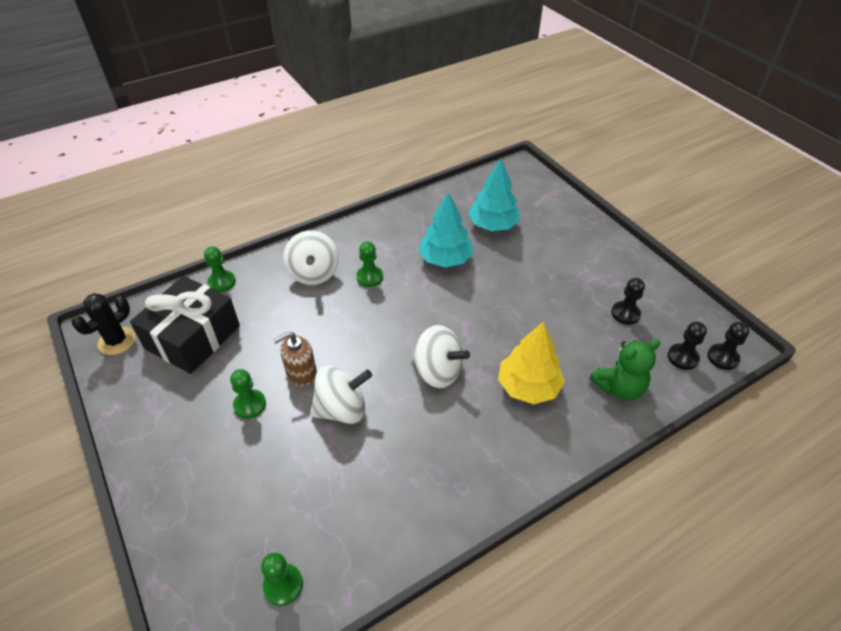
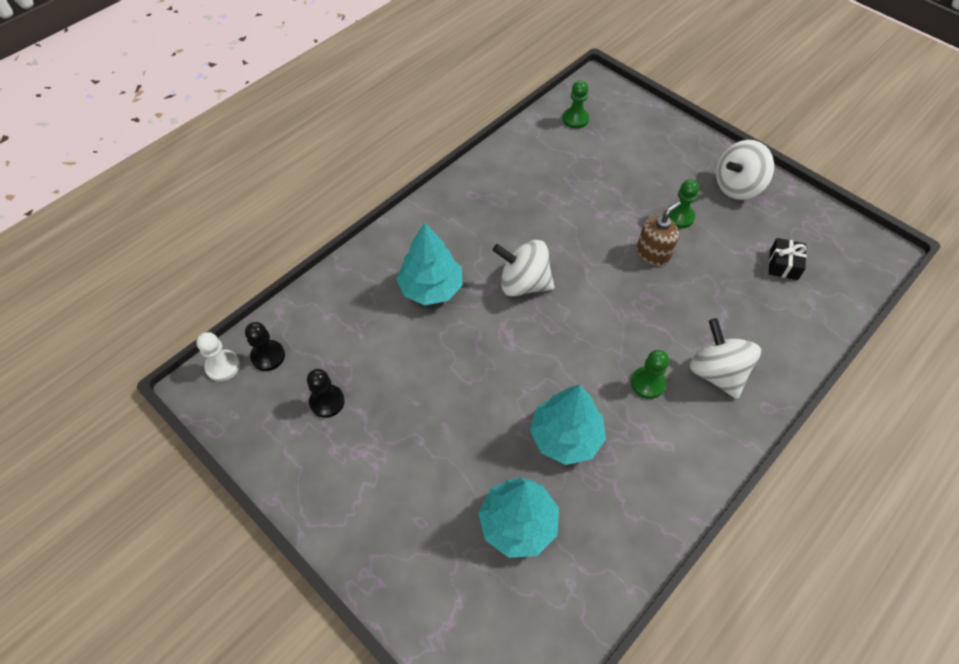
camera: 165 degrees right, 10 degrees up
(117, 341) = (850, 244): black cactus -> none
(193, 337) = (783, 264): black gift -> black gift, size x0.44
(222, 282) = (811, 334): green pawn -> none
(342, 409) = (597, 230): white spinning top -> white spinning top (737, 186)
(528, 386) = (431, 288): yellow tree -> turquoise tree
(619, 387) = (340, 307): green teddy bear -> none
(722, 357) = (223, 366): black pawn -> white pawn

